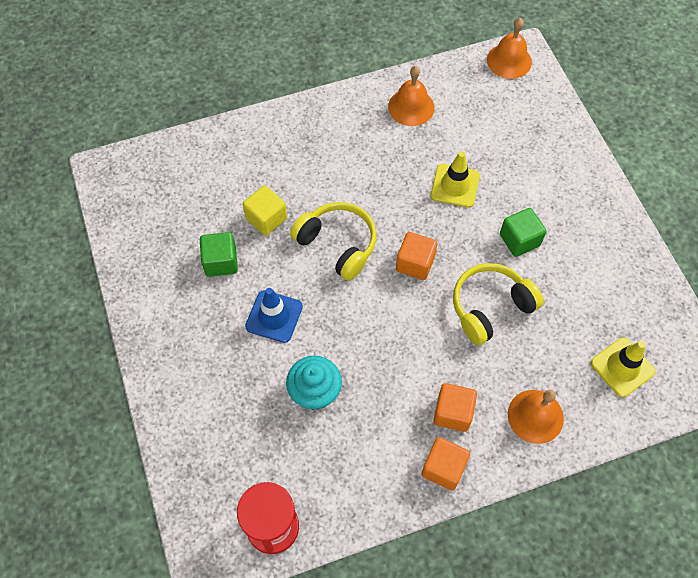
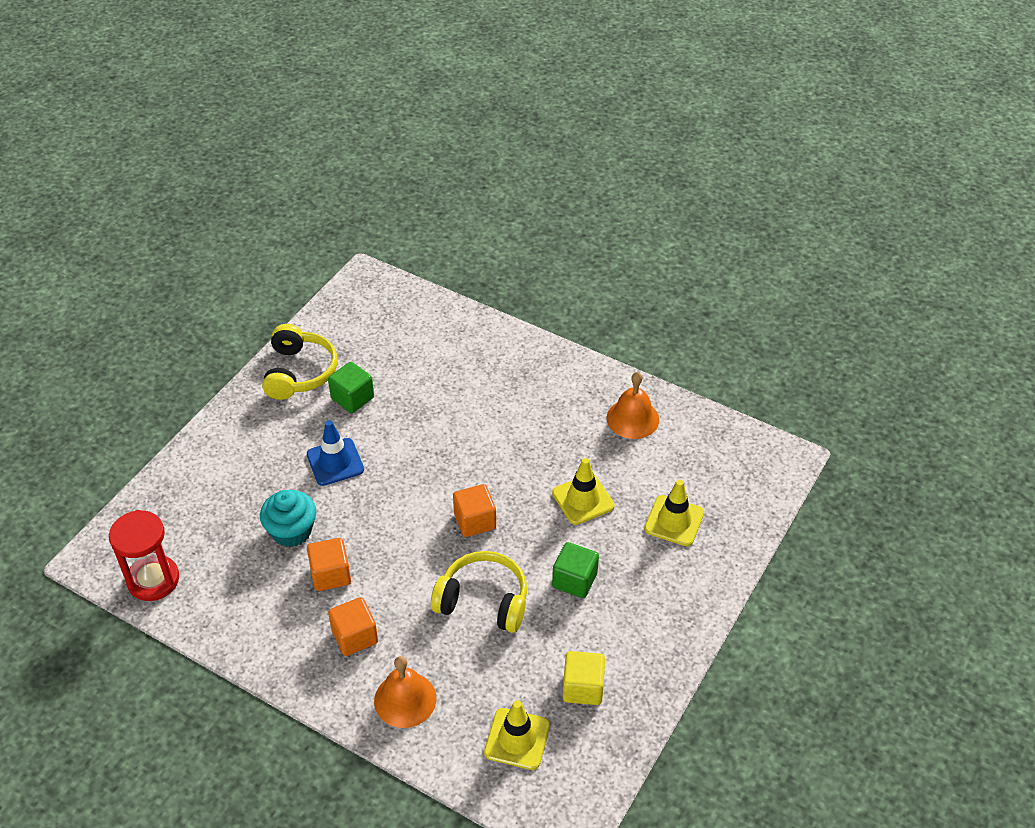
camera: 50 degrees right, 15 degrees down
(266, 218) = (420, 399): yellow cube -> yellow cube (583, 688)
(337, 244) = (441, 458): yellow headphones -> yellow headphones (299, 372)
(443, 468) = (297, 661): orange cube -> orange cube (330, 574)
(509, 61) = (765, 454): orange bell -> none
(519, 148) = (674, 521): none -> yellow traffic cone

